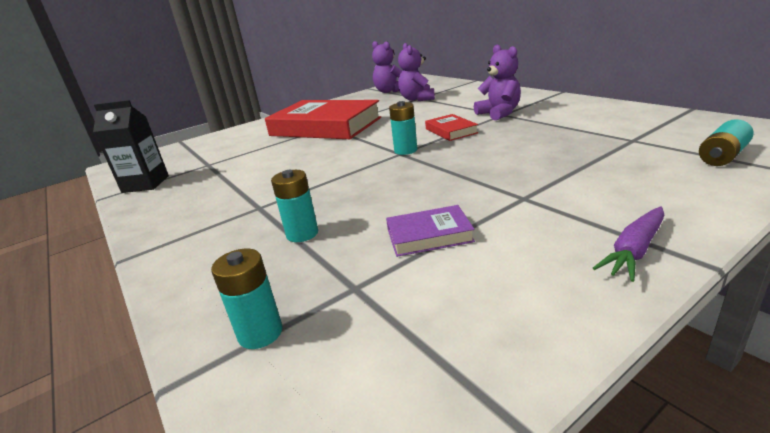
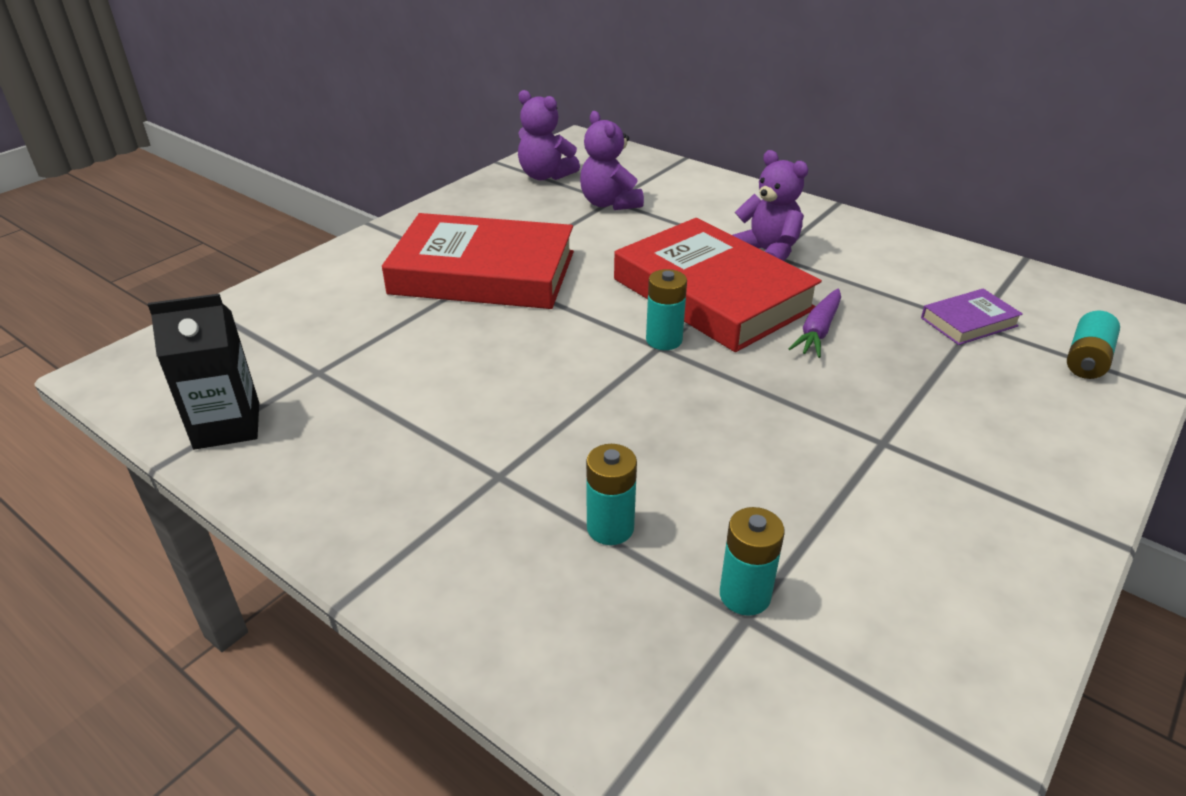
camera: 20 degrees left, 10 degrees up
(260, 333) = (669, 705): turquoise battery -> turquoise battery (745, 595)
(429, 235) = (794, 519): purple book -> purple book (968, 322)
(451, 131) = (712, 294): red book -> red book, size x2.28
(634, 250) = (1042, 528): purple carrot -> purple carrot (818, 331)

